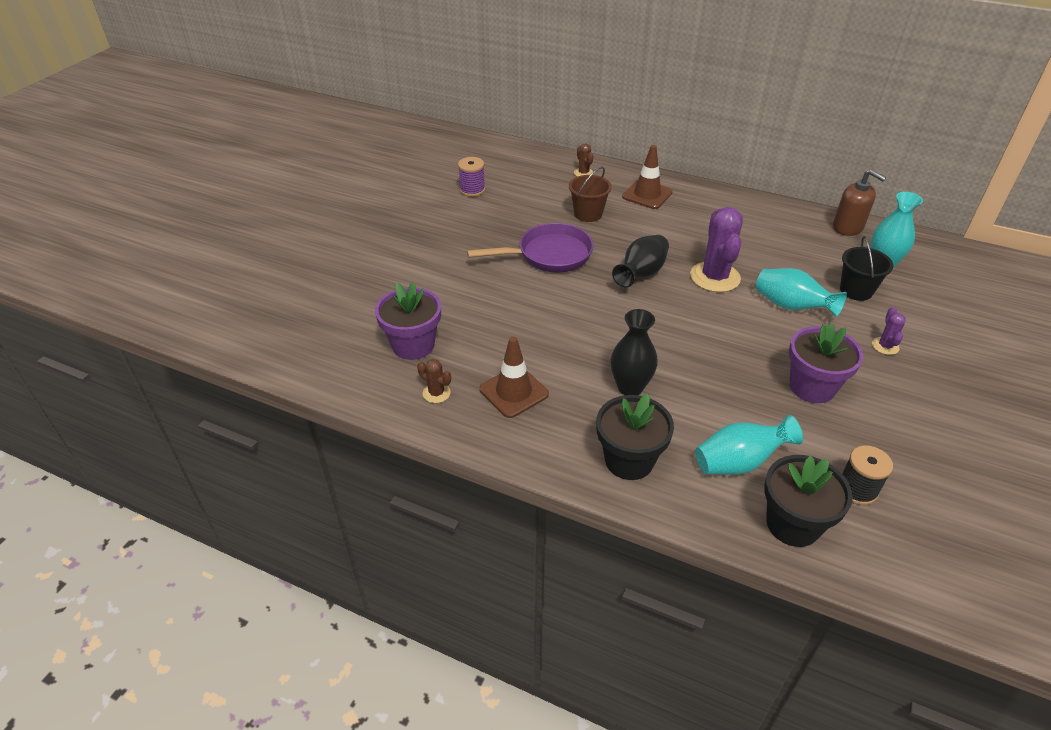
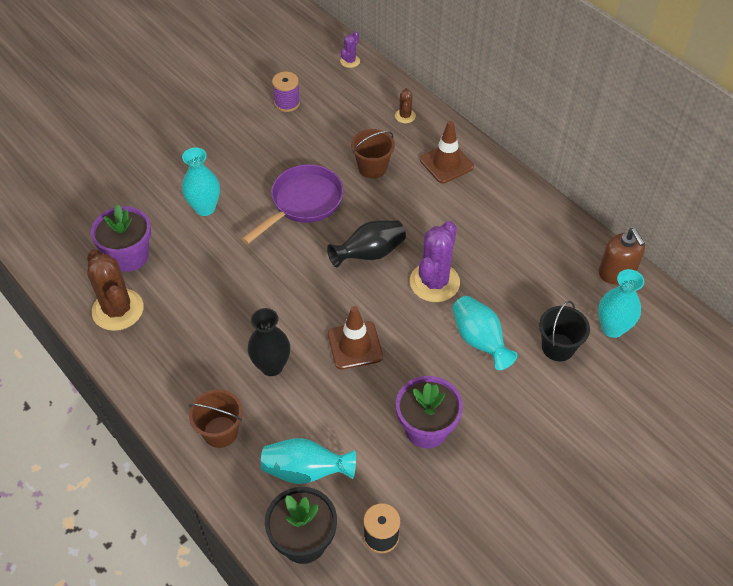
camera: 25 degrees right, 10 degrees up
(436, 393) = (118, 310): brown cactus -> brown cactus, size x2.10
(459, 285) = (205, 208): none -> turquoise vase
(514, 392) = (177, 332): brown traffic cone -> brown traffic cone (355, 345)
(549, 255) = (303, 203): purple pan -> purple pan turned 60 degrees counterclockwise
(629, 460) = (220, 432): black flower pot -> brown bucket
(885, 346) = (531, 416): purple cactus -> purple cactus (350, 61)

